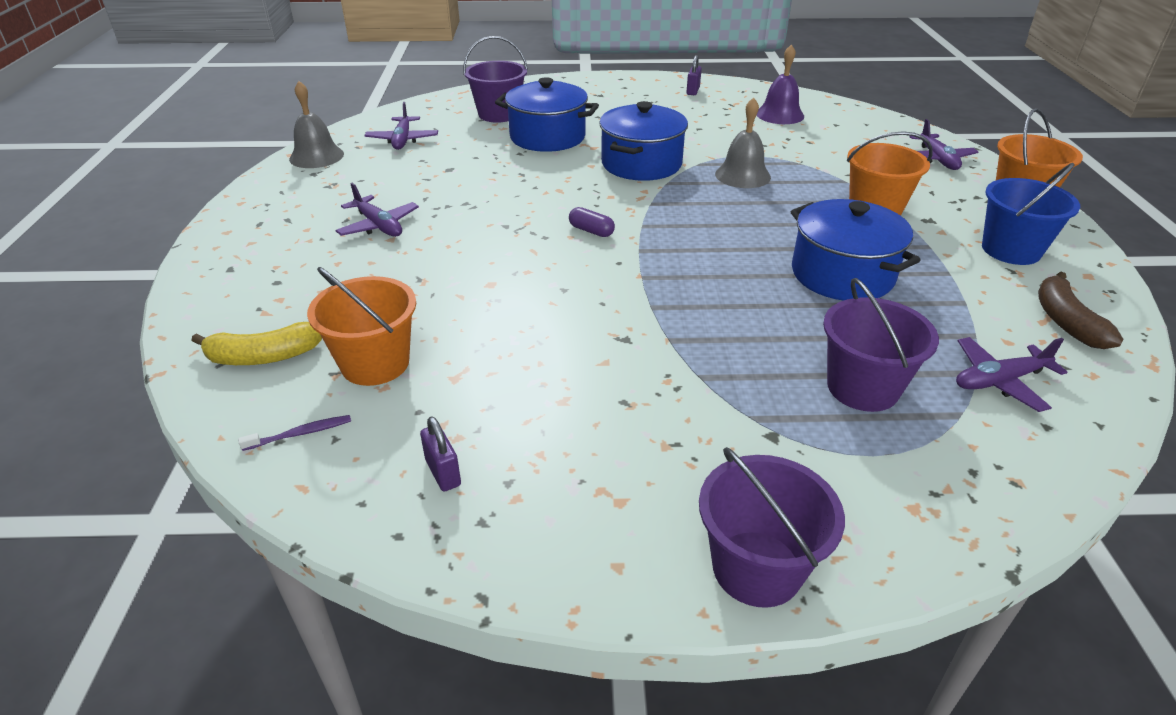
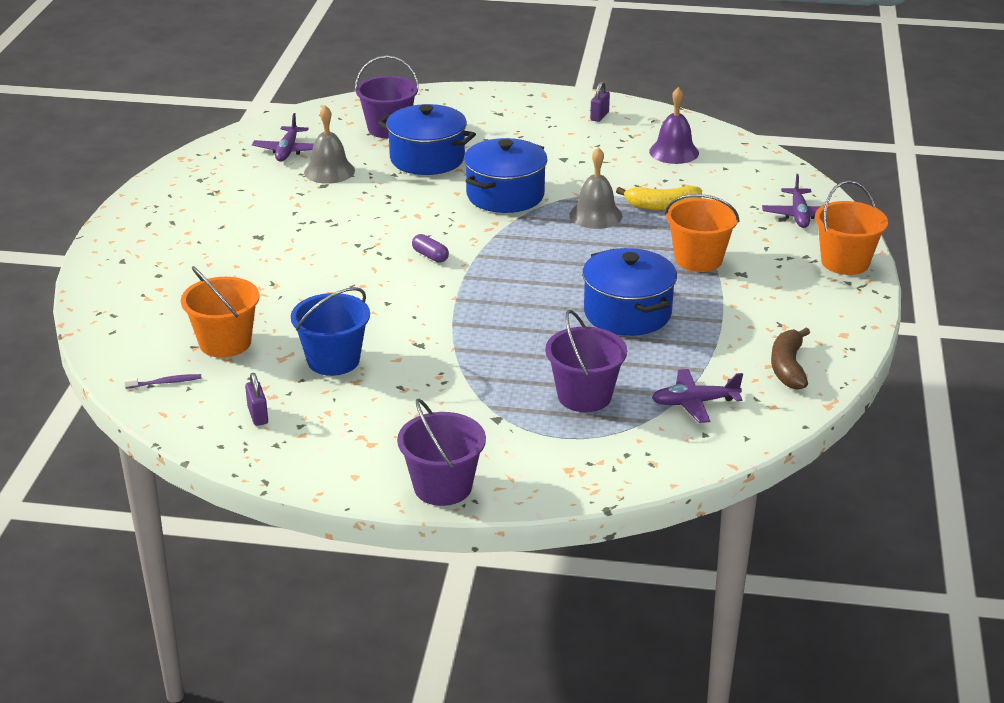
camera: 10 degrees right, 5 degrees down
(264, 356) = (144, 330): yellow banana -> yellow banana (662, 206)
(316, 156) = (205, 162): grey bell -> grey bell (329, 171)
(379, 226) = (248, 235): purple plane -> none
(1011, 250) = (794, 307): blue bucket -> blue bucket (333, 360)

